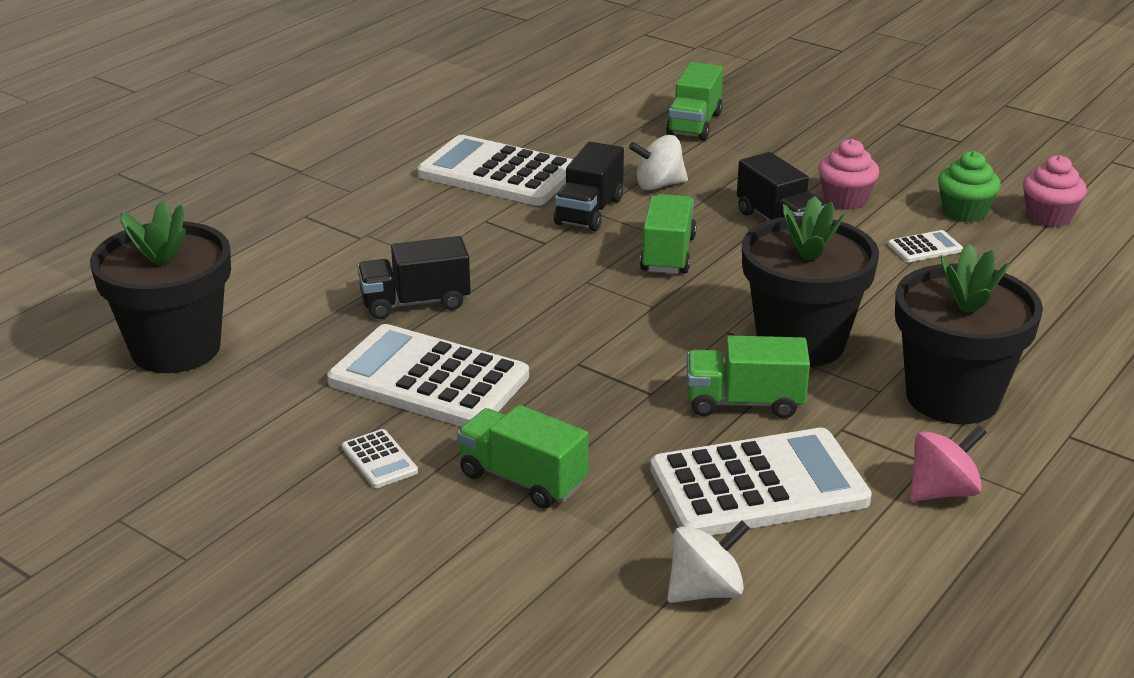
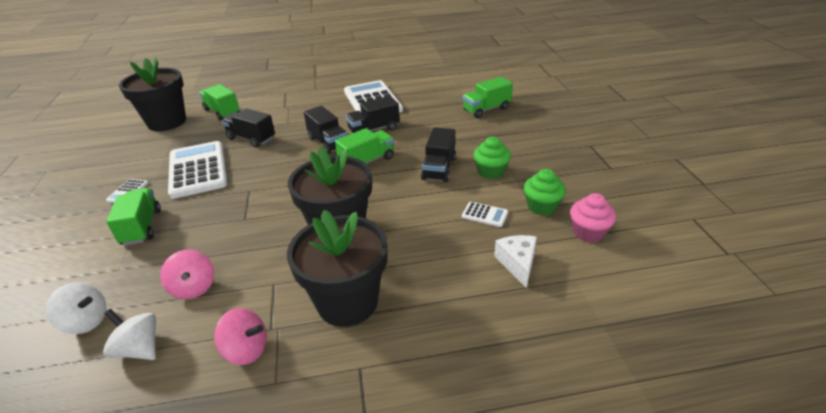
camera: 45 degrees right, 5 degrees up
(557, 256) = (328, 143): none -> black truck
(658, 185) = (421, 130): white spinning top -> white spinning top (139, 349)
(744, 402) = (264, 245): green truck -> green truck (222, 112)
(758, 486) = (194, 288): white calculator -> pink spinning top
(845, 199) = (490, 172): pink cupcake -> green cupcake
(1039, 277) = (517, 264): none -> white cheese

